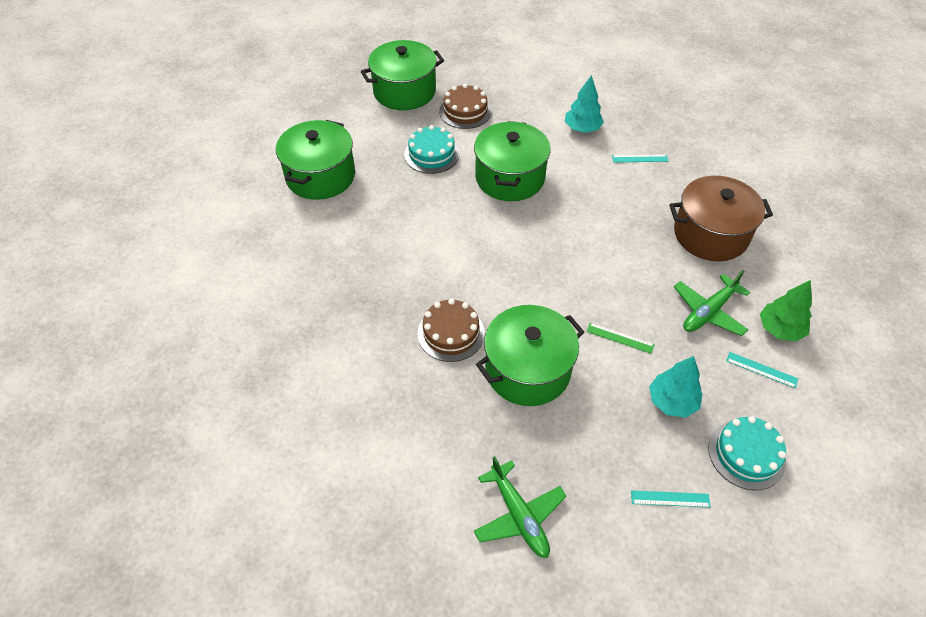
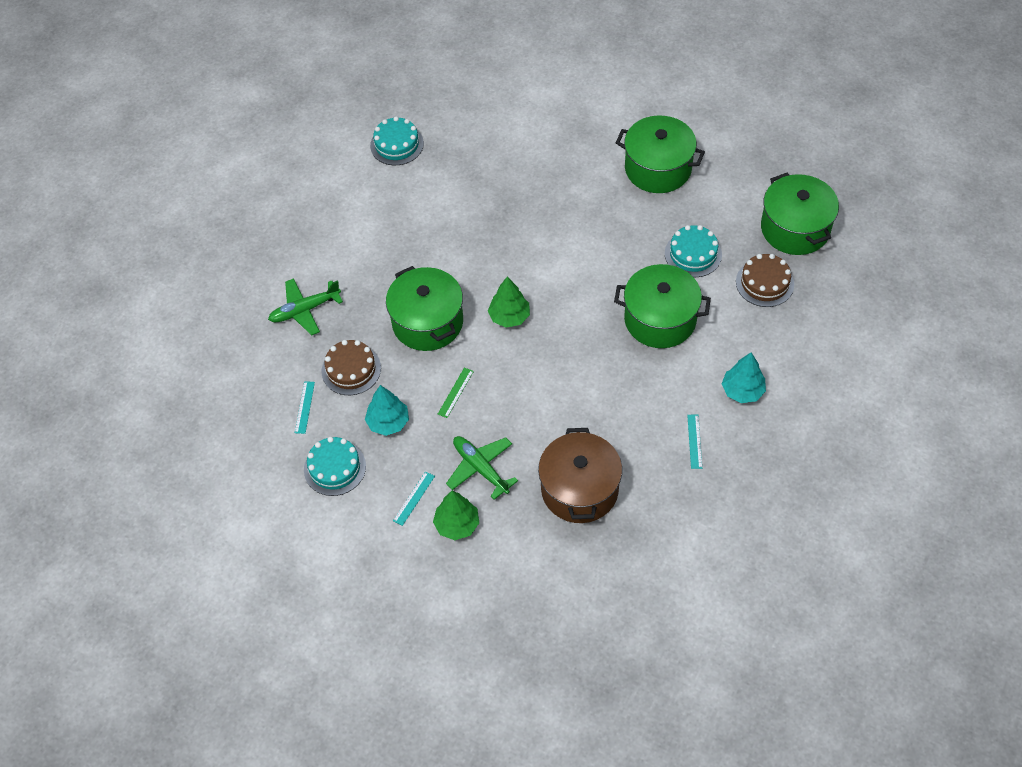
camera: 95 degrees right, 5 degrees up
(239, 423) = (397, 144): none -> turquoise cake
(451, 333) = (468, 270): brown cake -> brown cake (351, 369)
(514, 293) = (509, 316): none -> green tree

